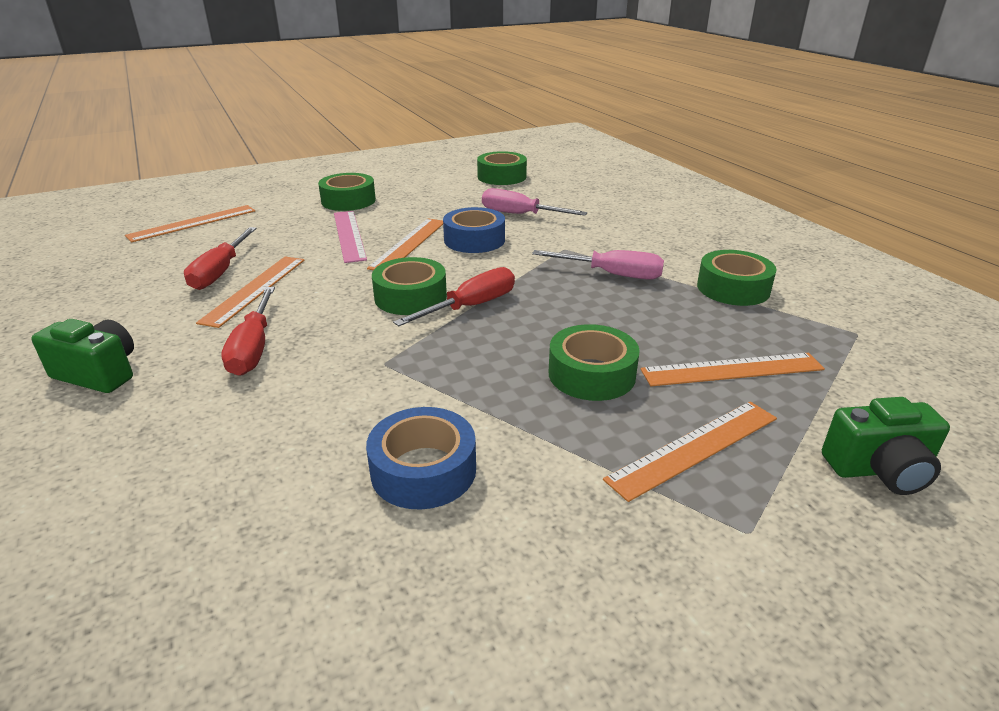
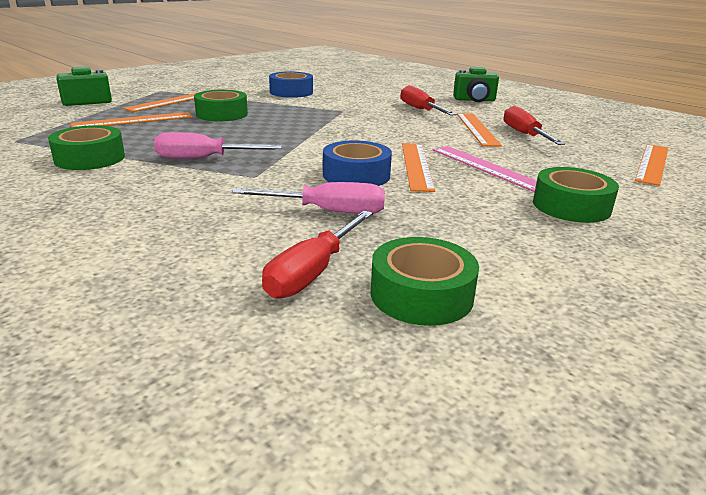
camera: 160 degrees right, 5 degrees down
(410, 297) = (363, 133): green tape -> none
(471, 306) = (314, 132): red screwdriver -> red screwdriver (313, 272)

